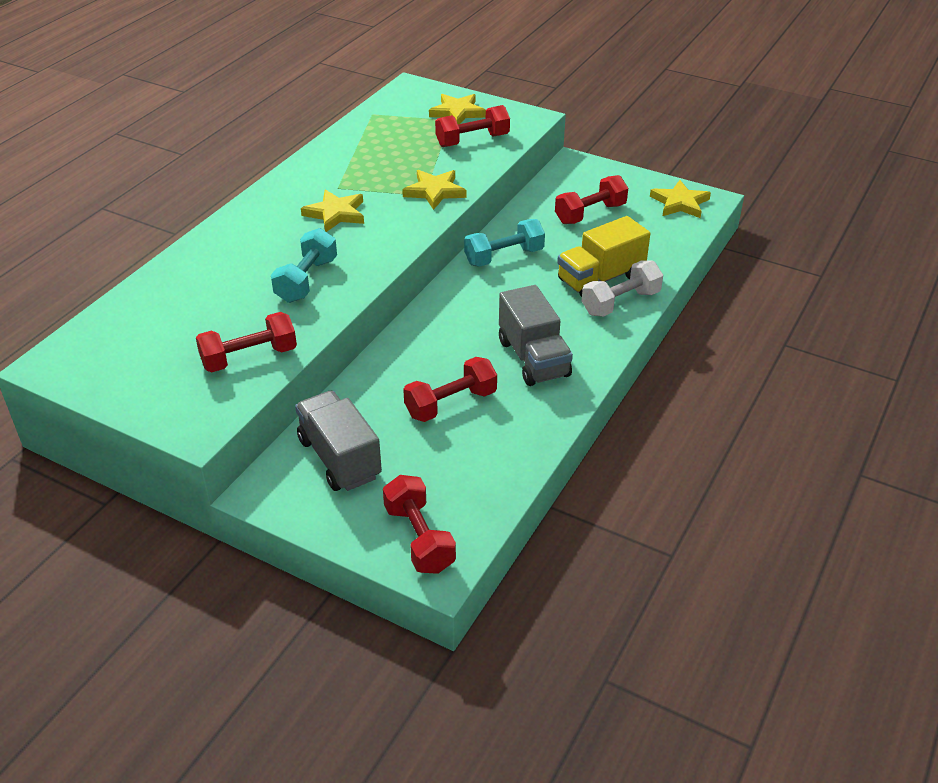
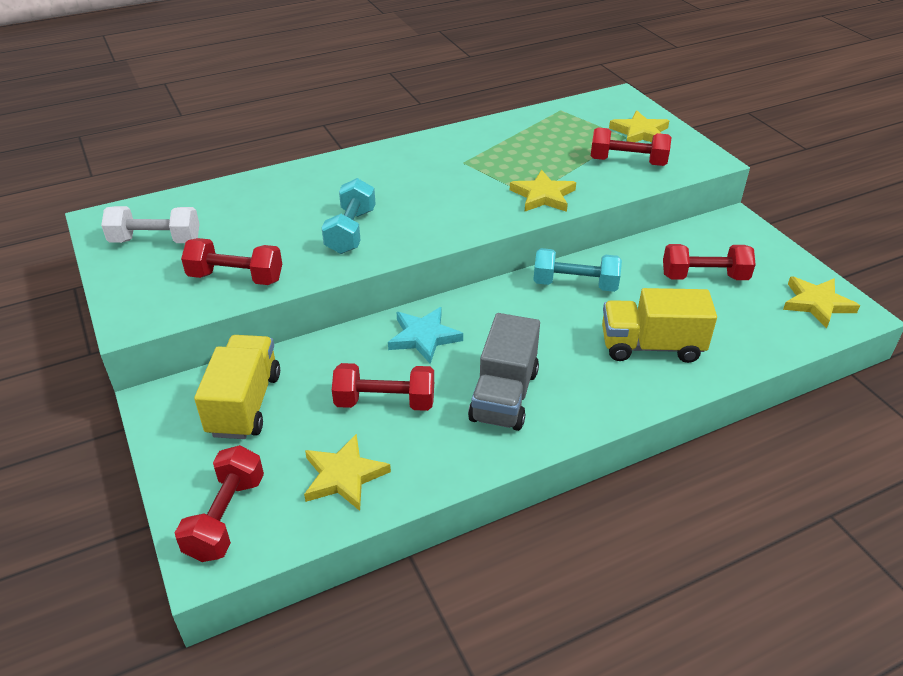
camera: 35 degrees right, 0 degrees up
(306, 280) = (351, 231): turquoise dumbbell -> turquoise dumbbell turned 45 degrees counterclockwise
(335, 214) = (436, 184): yellow star -> yellow star (344, 476)
(339, 458) = (244, 404): grey truck -> yellow truck
(429, 344) = (424, 337): none -> turquoise star
(620, 303) = (648, 380): white dumbbell -> white dumbbell (156, 241)

